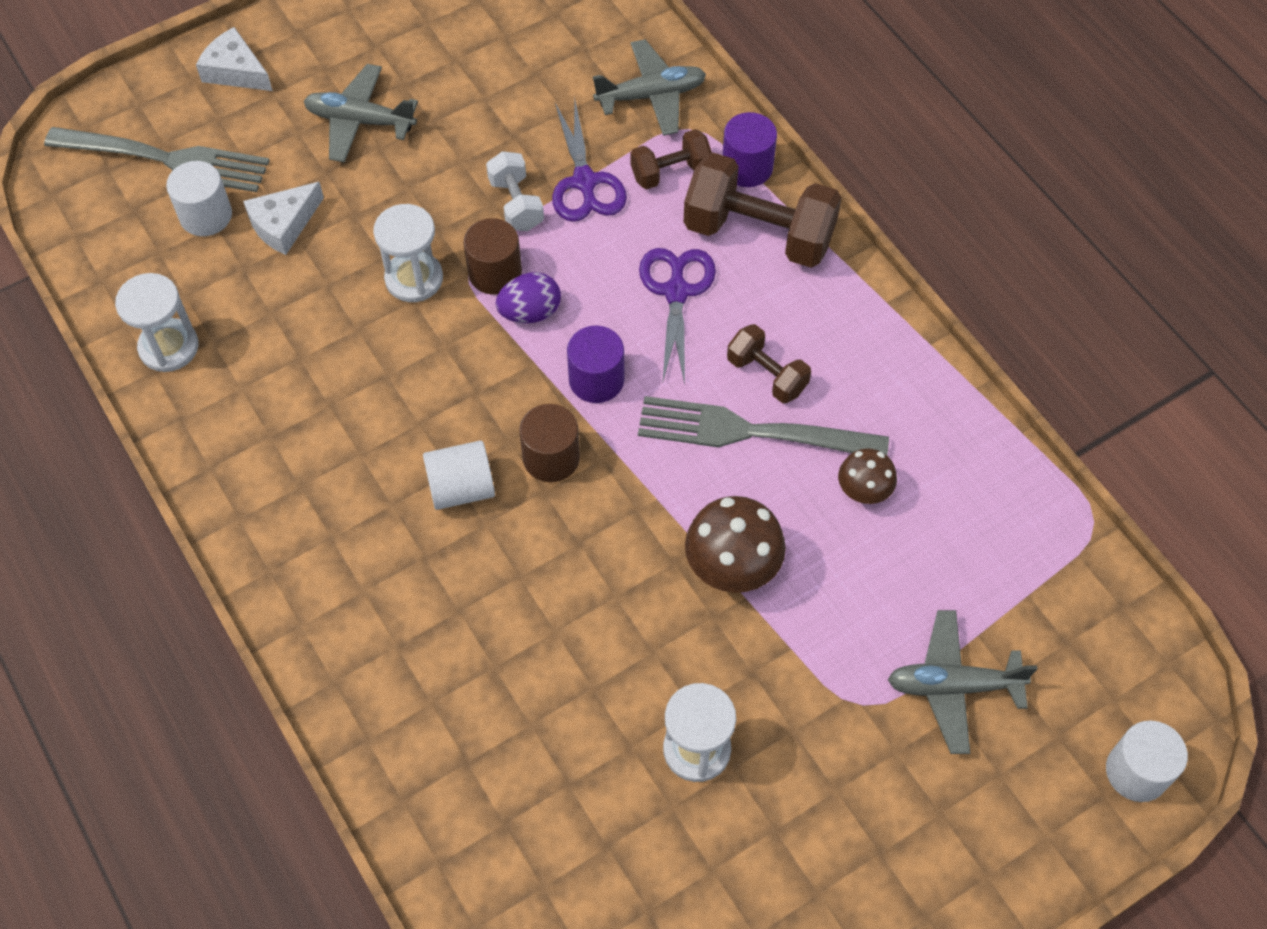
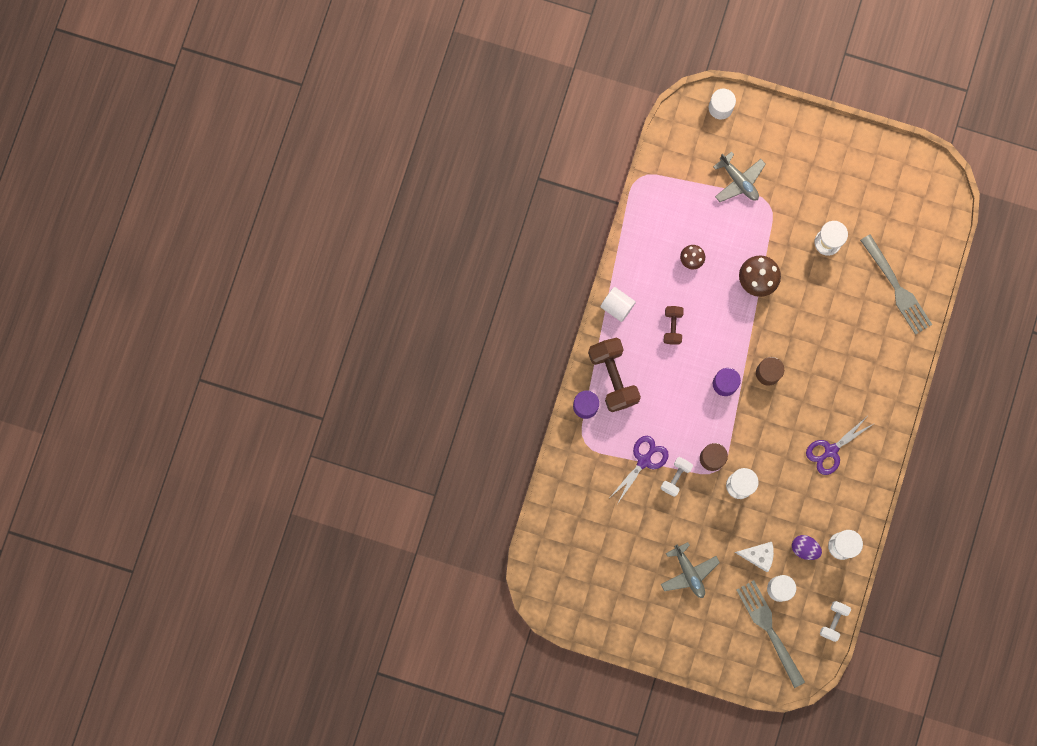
camera: 130 degrees left, 20 degrees up
(78, 249) = (833, 621): none -> white dumbbell
(236, 71) = (707, 645): white cheese -> none
(461, 488) = (805, 392): white cylinder -> white cylinder (617, 306)
(530, 312) = (717, 431): purple egg -> purple egg (804, 548)
(651, 96) = (581, 471): grey plane -> none
(670, 172) = (612, 432): brown dumbbell -> none
(676, 292) = (664, 386): purple scissors -> purple scissors (831, 450)
(753, 432) = (699, 313): grey fork -> grey fork (896, 287)

